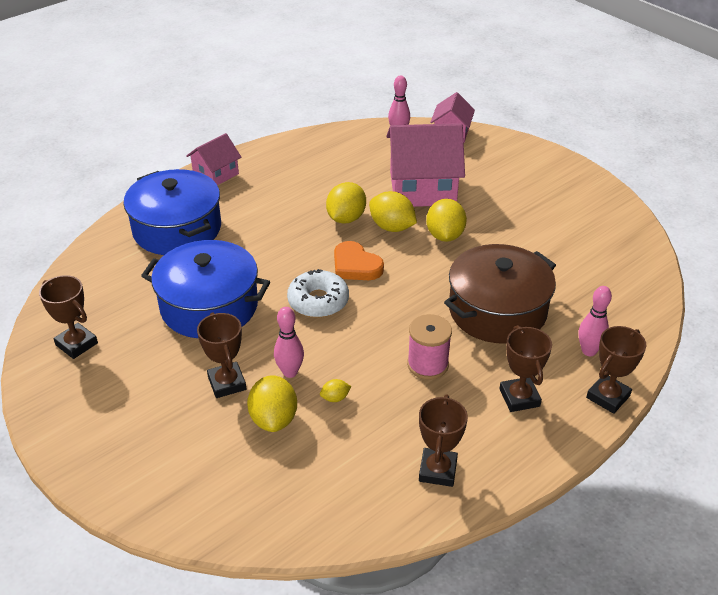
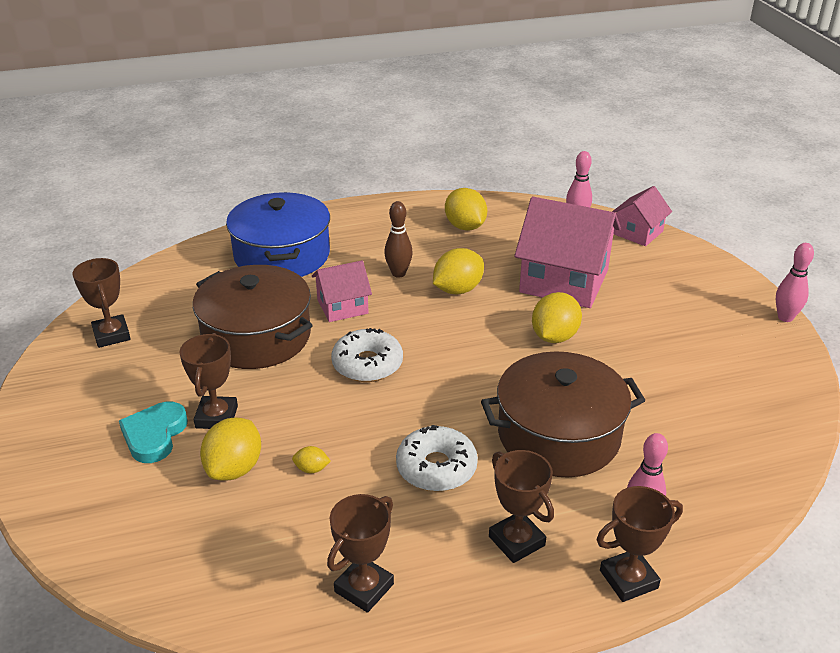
camera: 25 degrees right, 5 degrees down
(185, 415) = (154, 435): none -> turquoise heart
(209, 306) = (257, 337): blue pot -> brown pot
(216, 174) = (357, 213): pink house -> pink house (342, 306)
(289, 218) = (398, 273): none -> brown bowling pin
(290, 372) = (285, 427): pink bowling pin -> pink bowling pin (785, 317)
(355, 266) = (433, 340): orange heart -> none
(392, 227) = (501, 312): yellow lemon -> yellow lemon (465, 227)
(427, 364) = (436, 468): pink spool -> white donut
(519, 398) = (516, 541): brown trophy -> brown trophy turned 45 degrees counterclockwise

